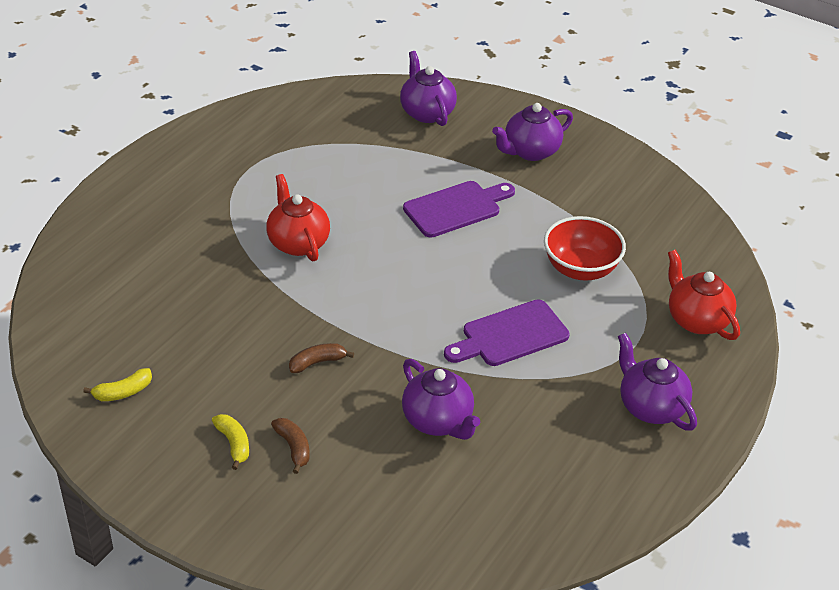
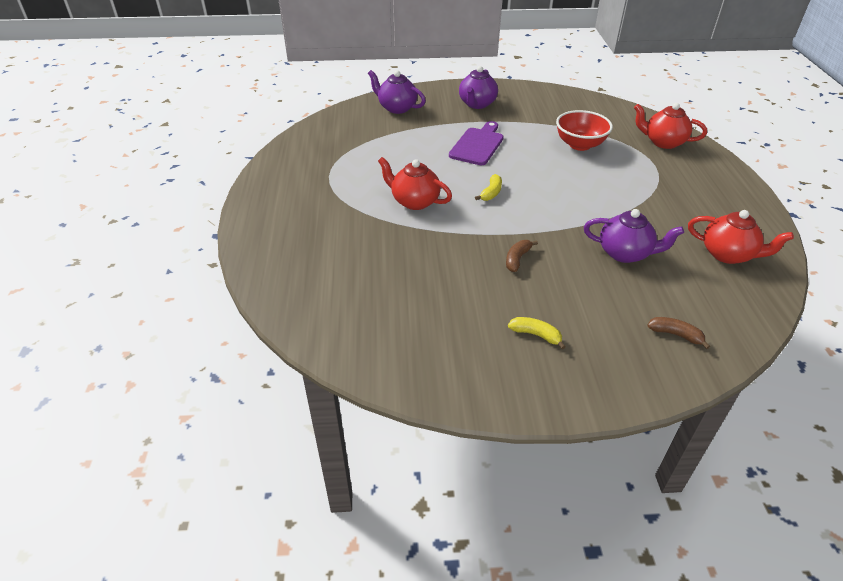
camera: 35 degrees left, 0 degrees up
(123, 392) = (421, 346): yellow banana -> yellow banana (491, 193)
(293, 447) = (573, 315): brown banana -> brown banana (675, 334)
(510, 335) = (594, 191): purple cutting board -> none
(552, 489) = (728, 254): none -> red teapot
(650, 407) = (706, 190): purple teapot -> none

